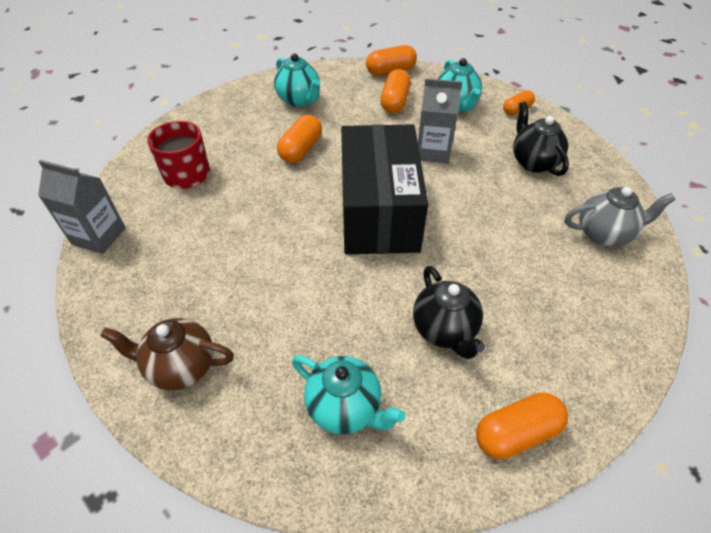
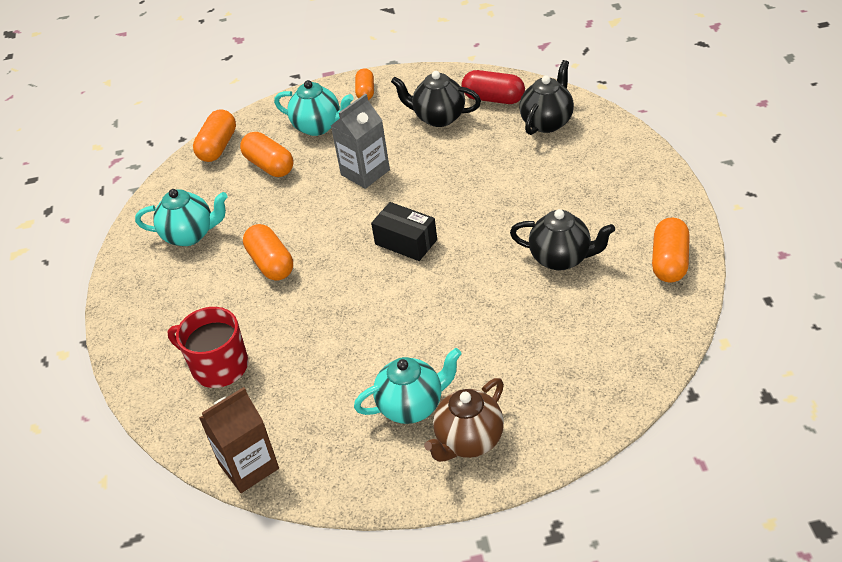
camera: 50 degrees left, 5 degrees down
(99, 236) = (249, 466): grey carton -> brown carton
(345, 408) = (584, 346): turquoise teapot -> turquoise teapot (412, 406)
(379, 211) = (406, 242): black box -> black box, size x0.45
(592, 184) = (493, 98): none -> red capsule
(604, 234) = (547, 122): grey teapot -> black teapot

